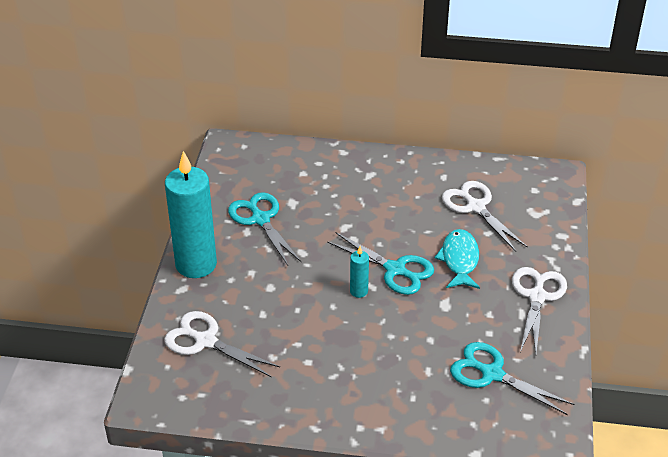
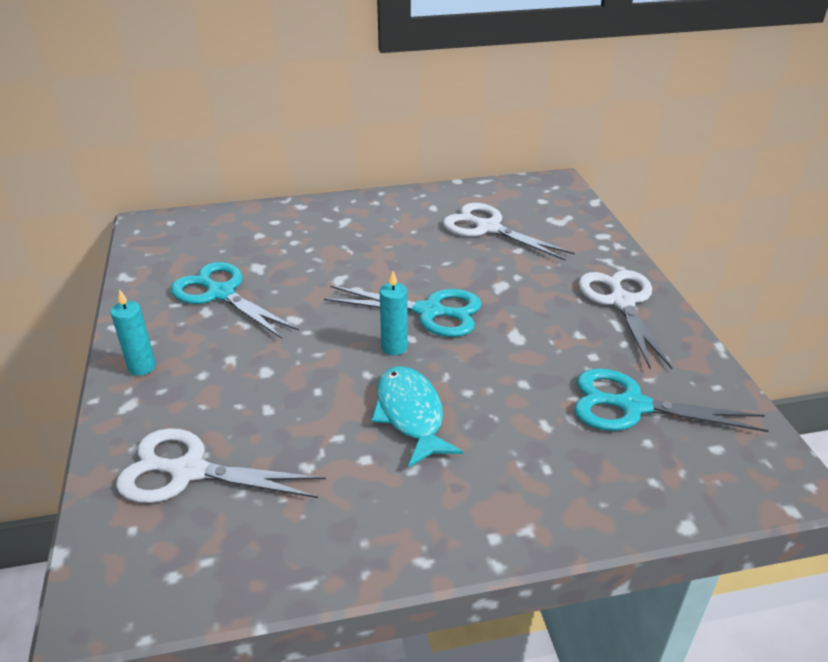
camera: 20 degrees left, 5 degrees down
(196, 264) = (142, 367): turquoise candle -> turquoise candle, size x0.43
(459, 260) = (503, 284): turquoise fish -> turquoise fish (410, 415)

